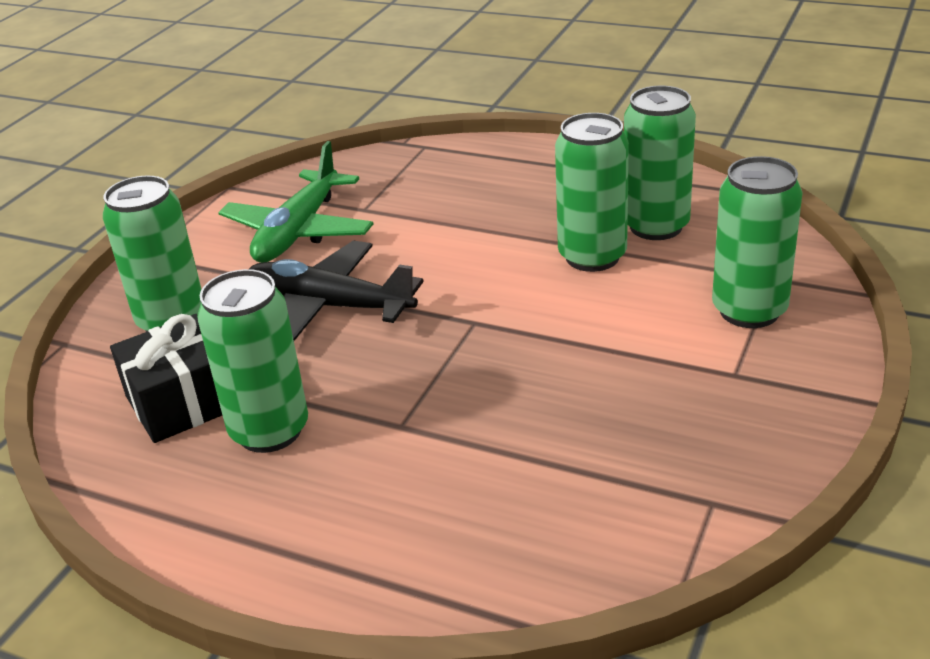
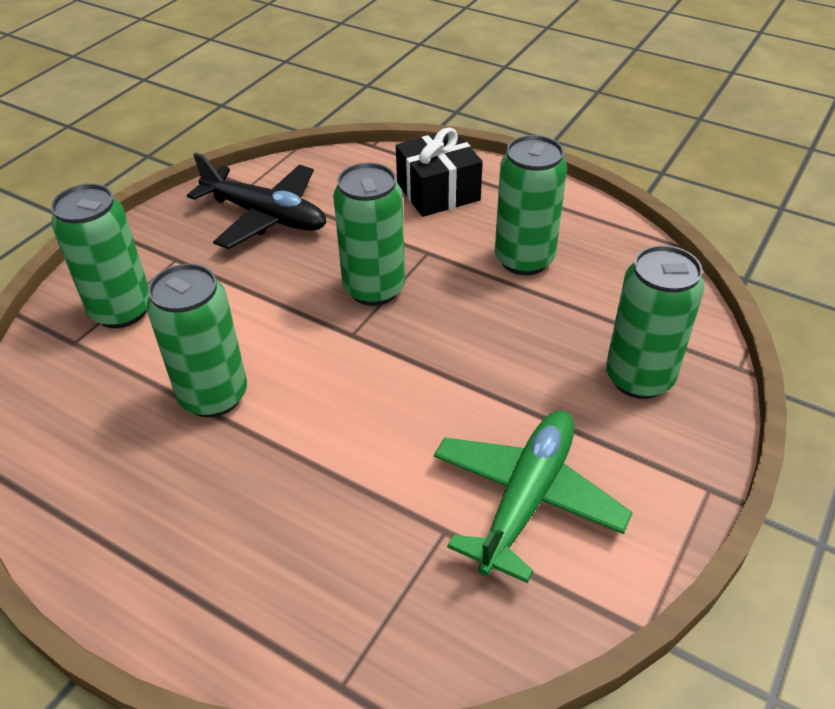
camera: 175 degrees left, 10 degrees up
(183, 402) = (599, 291): black gift -> black gift (438, 192)
(329, 306) = (484, 373): black plane -> black plane (266, 216)
(656, 226) = (126, 430): green can -> green can (374, 289)

